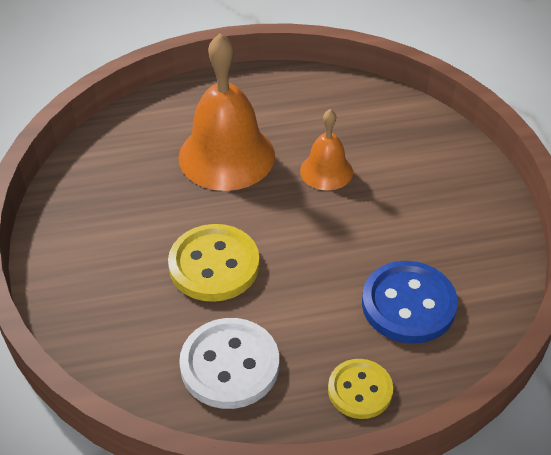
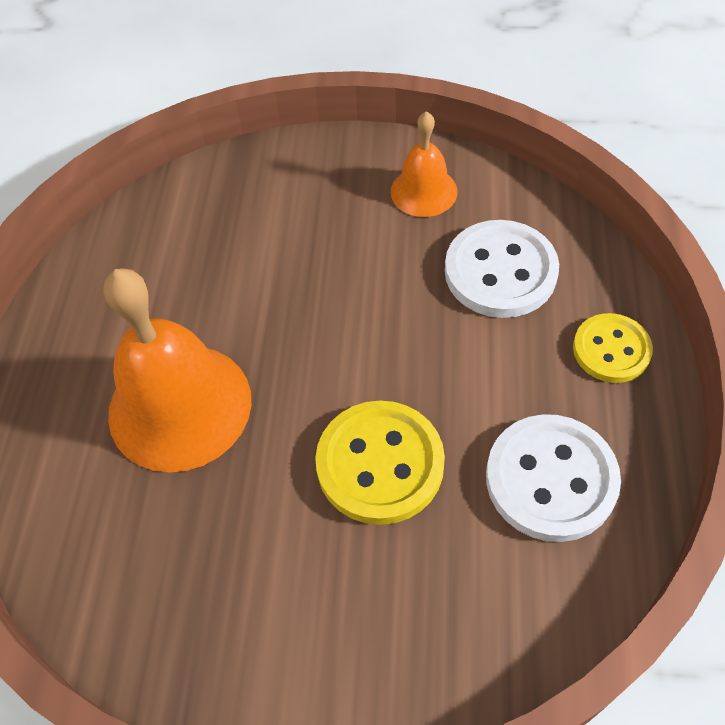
camera: 70 degrees left, 10 degrees up
(326, 171) = (260, 297): orange bell -> orange bell (423, 191)
(408, 304) = (500, 272): blue button -> white button

